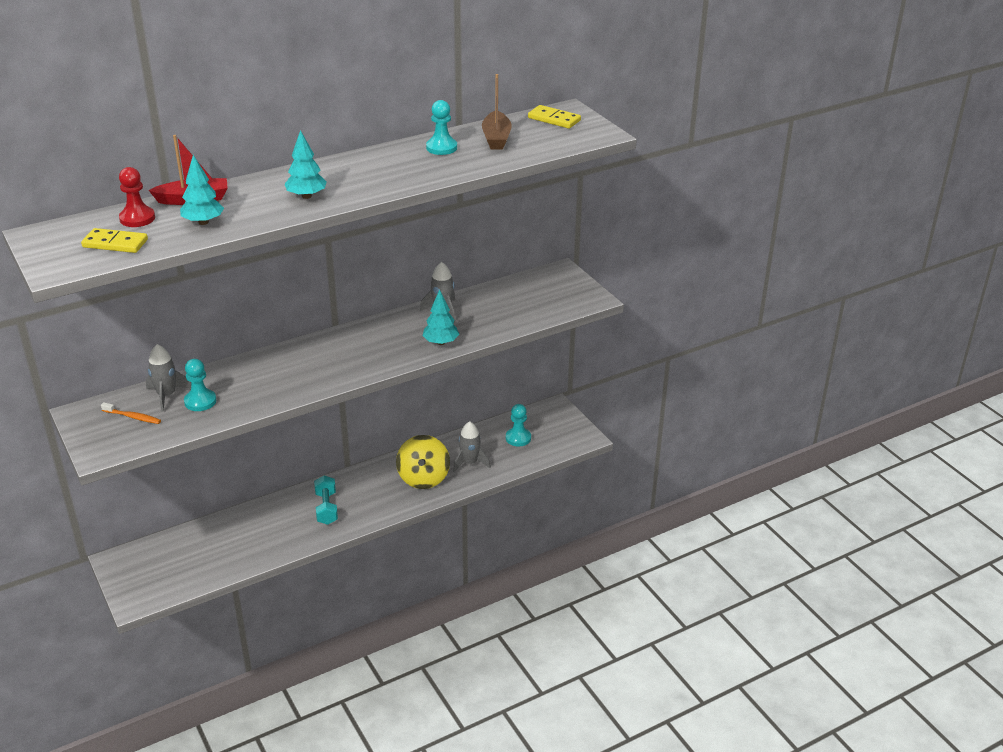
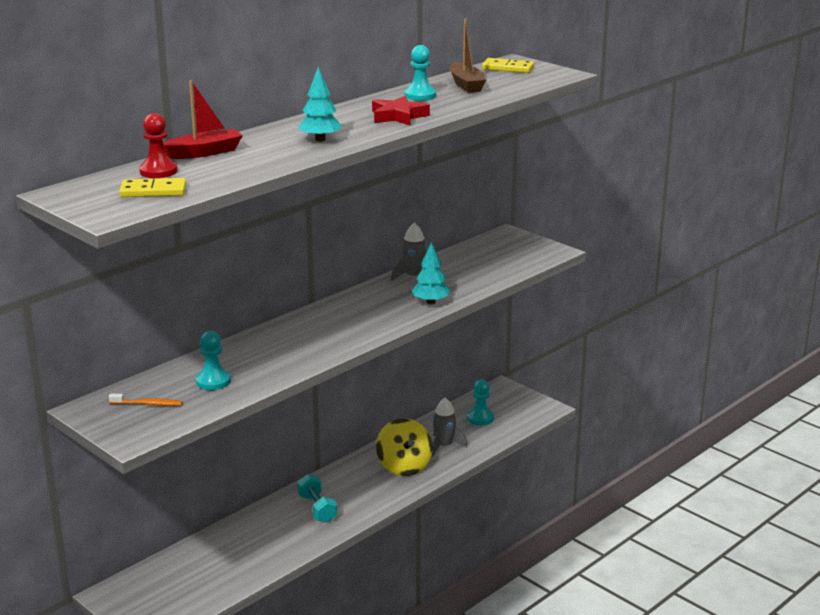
camera: 15 degrees left, 10 degrees down
(166, 395) = (172, 381): grey rocket -> none
(203, 222) = (232, 167): turquoise tree -> none
(400, 174) = (398, 116): none -> red star

